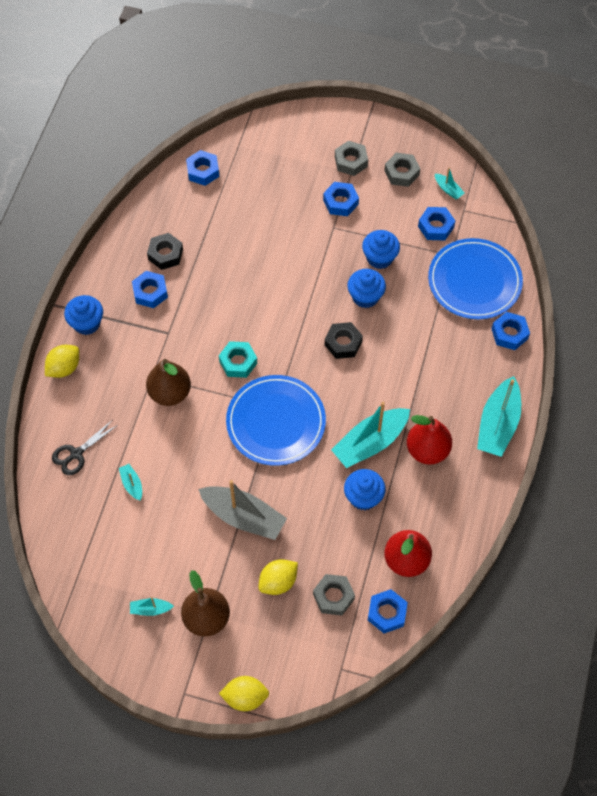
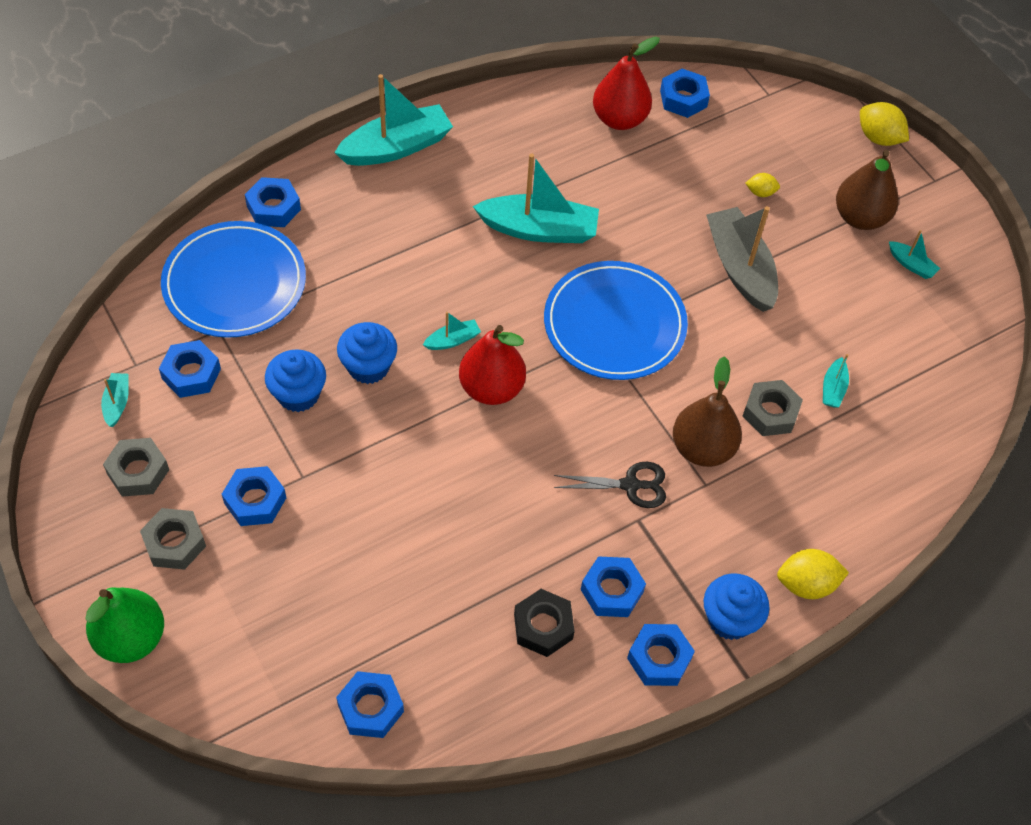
camera: 140 degrees left, 5 degrees down
(76, 454) = (872, 470): black scissors -> black scissors (630, 485)
(103, 282) = (659, 658): none -> blue nut
(238, 362) = (590, 417): turquoise nut -> none
(278, 582) = (760, 192): yellow lemon -> yellow lemon, size x0.57
(322, 120) = (131, 638): none -> green pear
(333, 596) = (719, 144): grey nut -> grey nut (770, 412)
(343, 343) = (452, 340): black nut -> turquoise boat
(363, 497) = (601, 193): blue cupcake -> none
(427, 450) = (491, 180): red pear -> red pear (491, 388)

